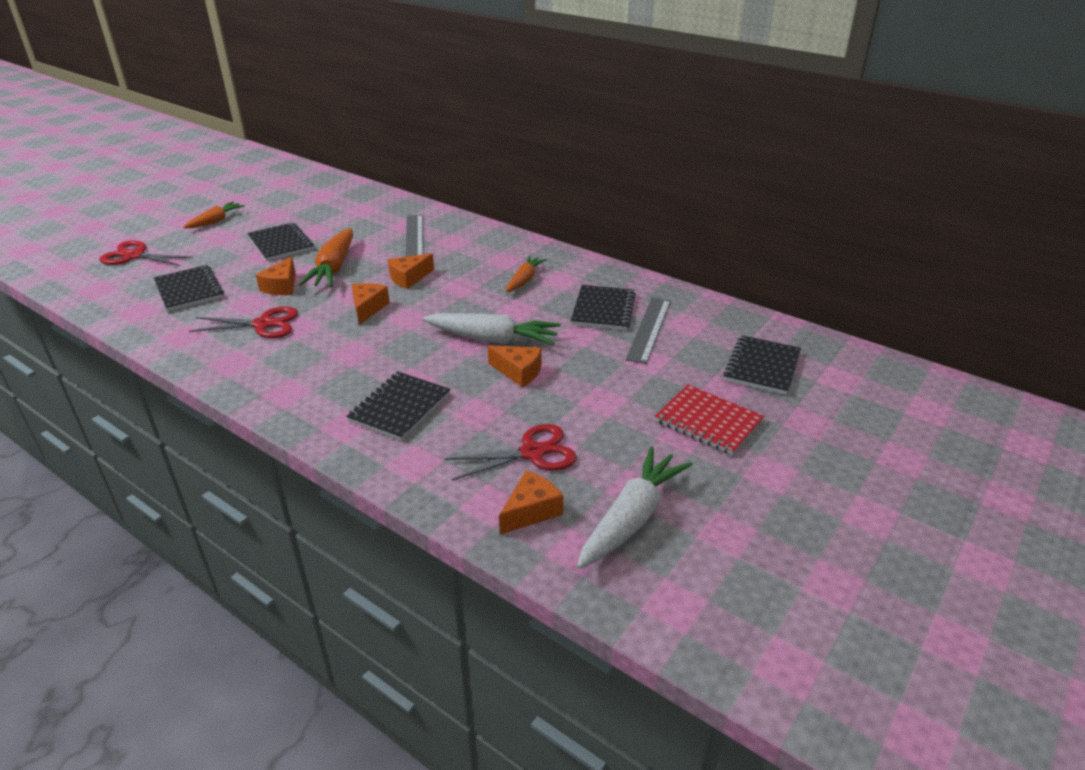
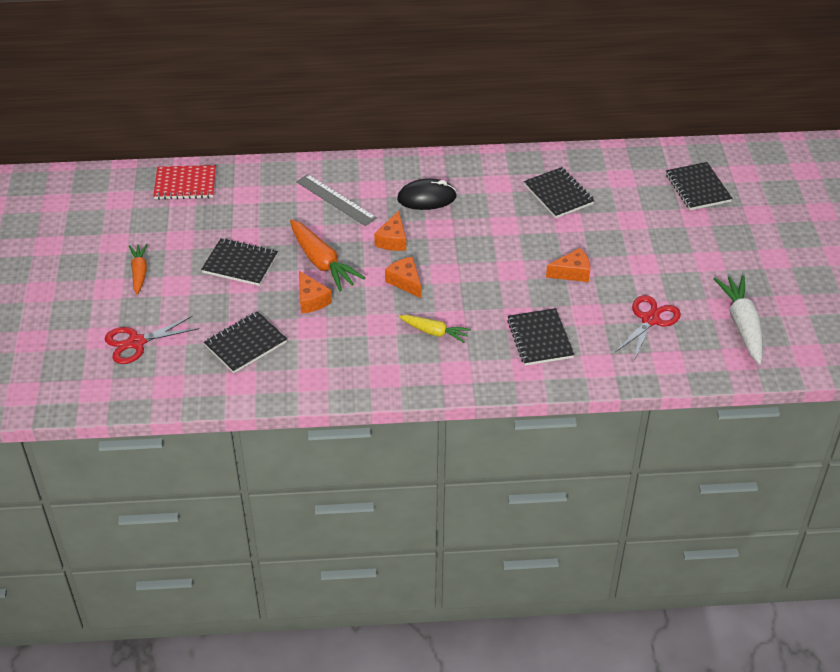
camera: 40 degrees left, 10 degrees up
(189, 290) = (245, 344): black notebook -> black notebook turned 60 degrees counterclockwise
(263, 324) = (354, 336): red scissors -> none
(324, 353) = (434, 332): none -> yellow carrot
(484, 264) = (426, 198): none -> black mouse
(492, 339) = (523, 258): white carrot -> none
(524, 280) = (474, 197): orange carrot -> none
(531, 511) = (693, 352): orange cheese -> none
(649, 329) = (604, 195): grey ruler -> none
(708, 422) = (712, 244): red notebook -> red notebook (185, 184)

